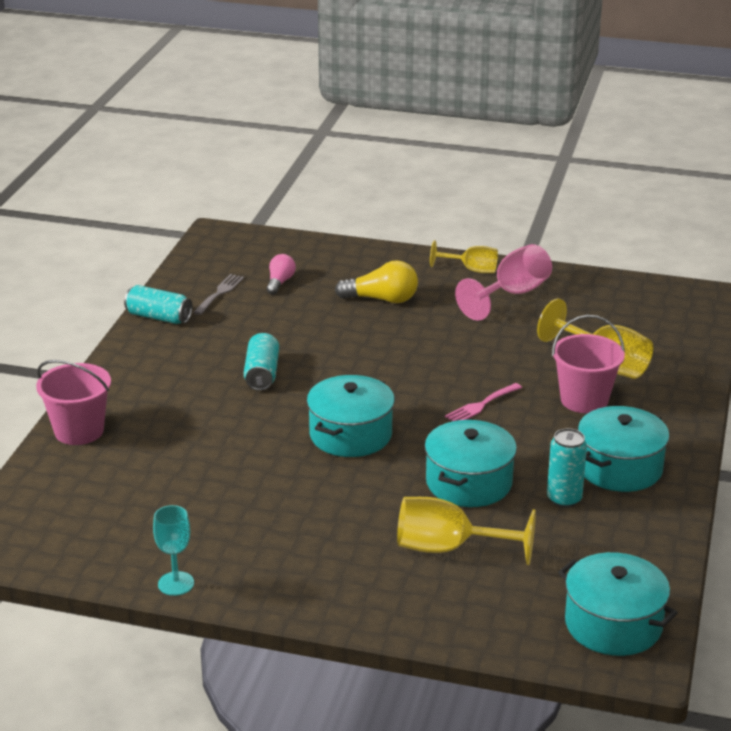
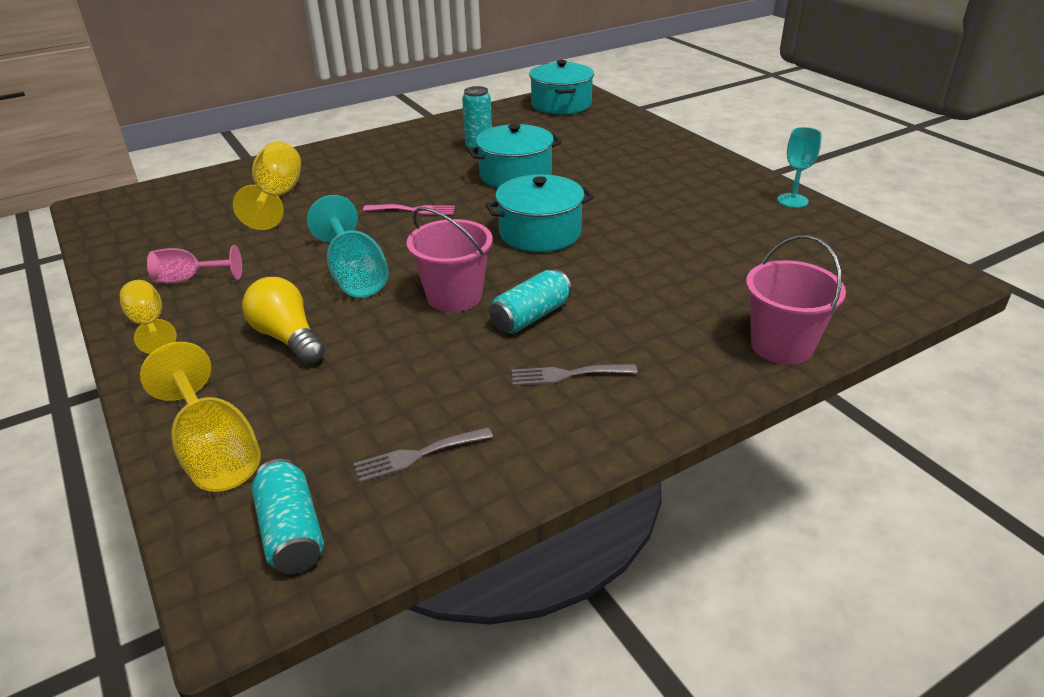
camera: 135 degrees left, 5 degrees up
(159, 317) = (540, 458): turquoise can -> turquoise can (292, 532)
(194, 355) = (567, 375): none -> grey fork
(280, 282) = (330, 428): pink light bulb -> none
(418, 344) = (355, 275): none -> turquoise goblet
(449, 548) = (588, 154): yellow goblet -> yellow goblet (215, 452)
(512, 294) = (189, 279): pink goblet -> pink goblet, size x0.64
(584, 400) = (346, 184): pink bucket -> pink bucket (454, 296)
(619, 468) = (416, 147): turquoise pot -> none

